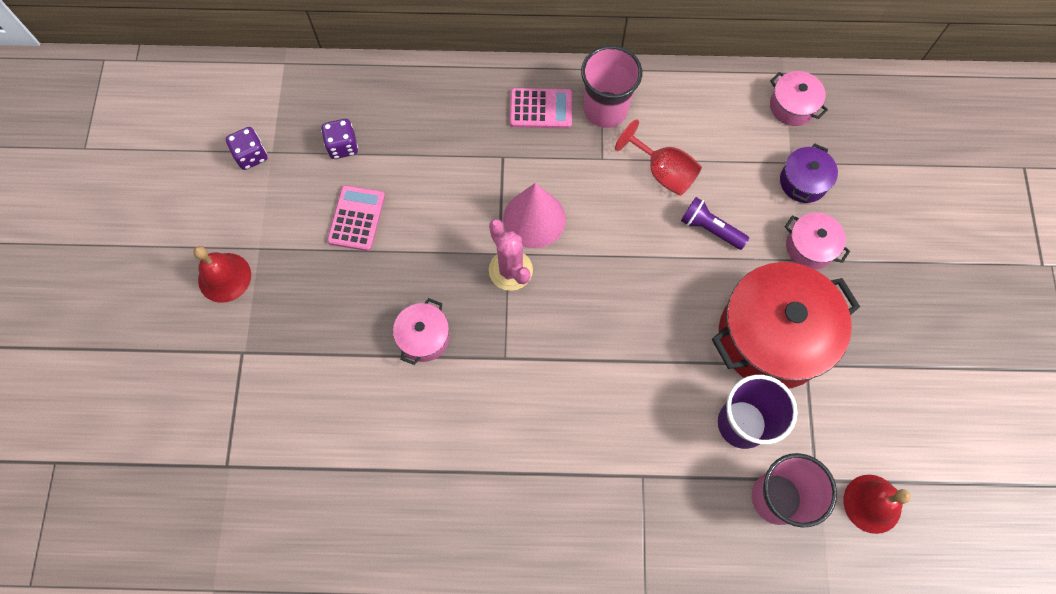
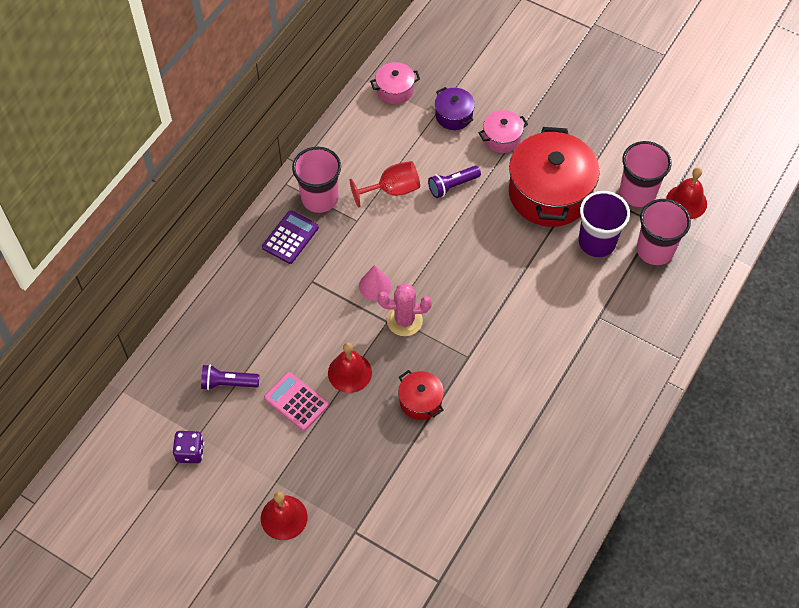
camera: 60 degrees left, 10 degrees down
(343, 146) = (228, 383): purple dice -> purple flashlight
(418, 250) = (349, 372): none -> red bell
(424, 337) = (420, 401): pink pot -> red pot
(534, 219) = (375, 286): pink cone -> pink cone, size x0.63
(541, 109) = (290, 237): pink calculator -> purple calculator
(843, 437) = (637, 193): none -> pink cup

